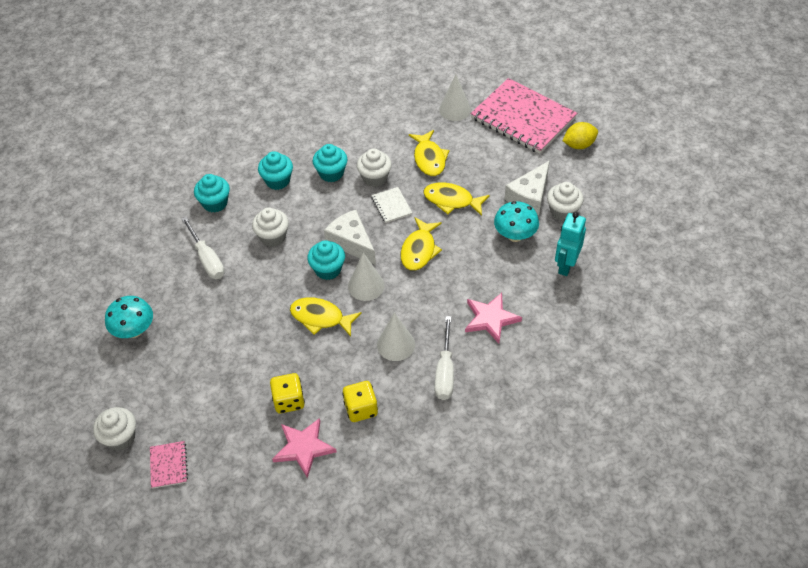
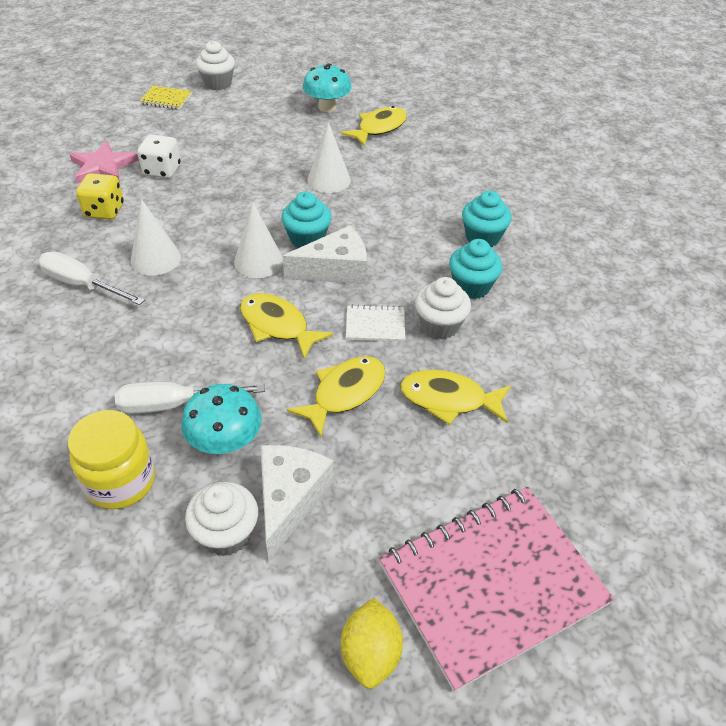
camera: 110 degrees right, 5 degrees down
(169, 465) = (166, 99): pink notebook -> yellow notebook
(207, 259) = (387, 162): white screwdriver -> white screwdriver (174, 405)
(215, 203) = (470, 184): turquoise cupcake -> none
(273, 237) = (389, 212): white cupcake -> none
(289, 401) = (162, 170): yellow dice -> white dice
(320, 318) = (243, 215): yellow fish -> yellow fish (379, 128)
(455, 109) = (557, 480): white cone -> white cone (329, 180)
(490, 319) = (112, 353): pink star -> none
(529, 197) = (289, 499): white cheese -> white cheese turned 45 degrees clockwise
(566, 265) = (121, 481): turquoise robot -> yellow jar

